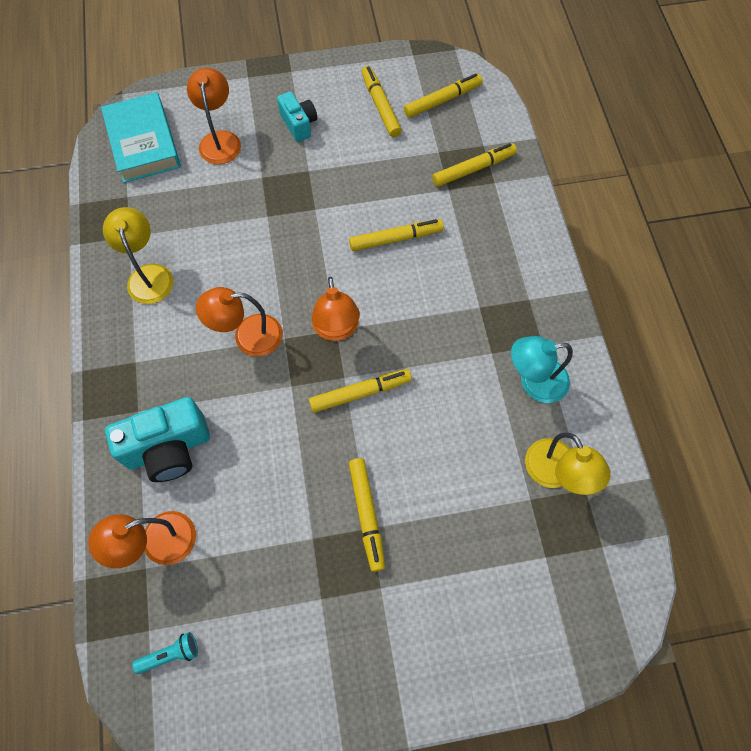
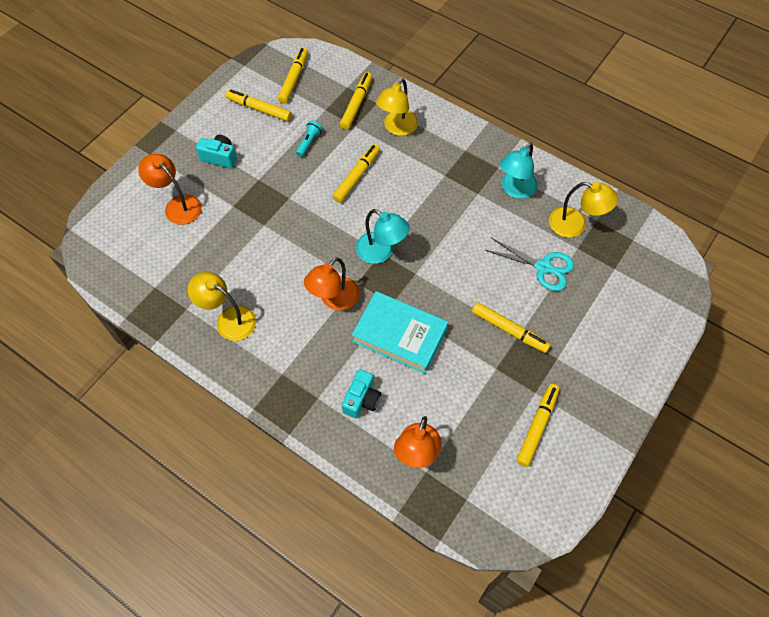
camera: 45 degrees left, 5 degrees down
(143, 143) = (125, 247): turquoise book -> turquoise book (400, 335)
(169, 448) = (362, 399): turquoise camera -> turquoise camera, size x0.60
(170, 654) = (492, 498): turquoise flashlight -> turquoise flashlight (309, 142)
(336, 330) = (381, 252): orange lamp -> turquoise lamp
(360, 393) = (434, 273): yellow marker -> yellow marker (537, 426)
(472, 485) = (543, 267): none -> turquoise scissors
(486, 223) = (397, 128): none -> yellow lamp

